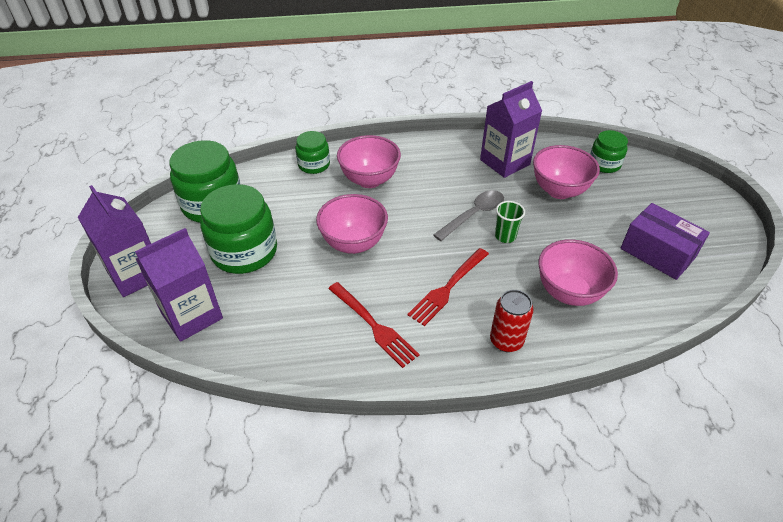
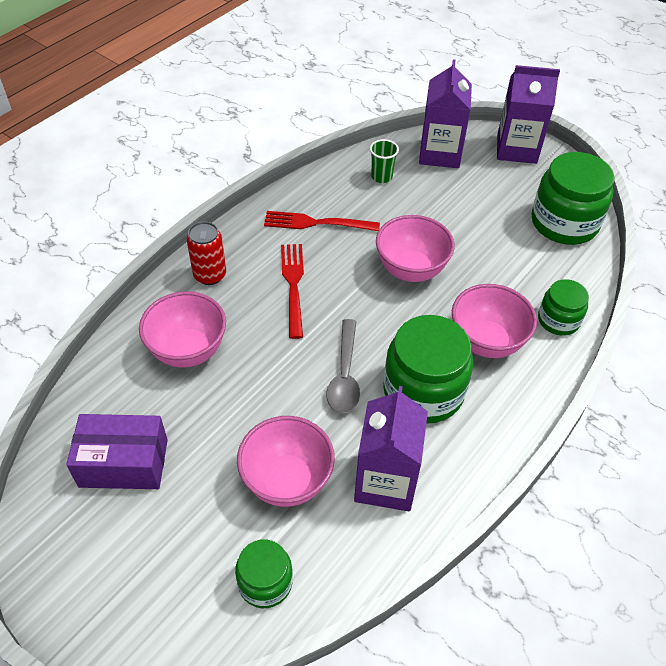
camera: 135 degrees right, 5 degrees up
(244, 251) = (477, 208): green jar -> green jar (423, 391)
(505, 236) = (292, 371): green cup -> green cup (381, 177)

